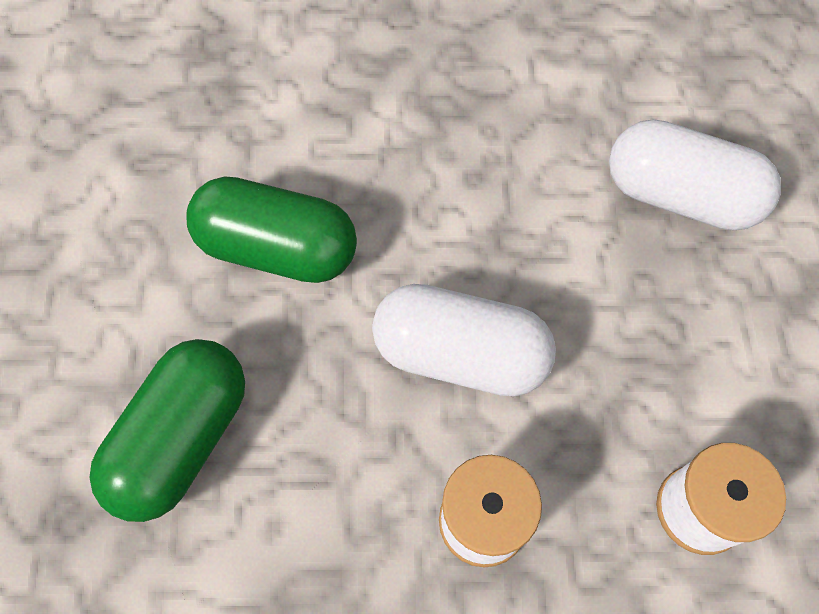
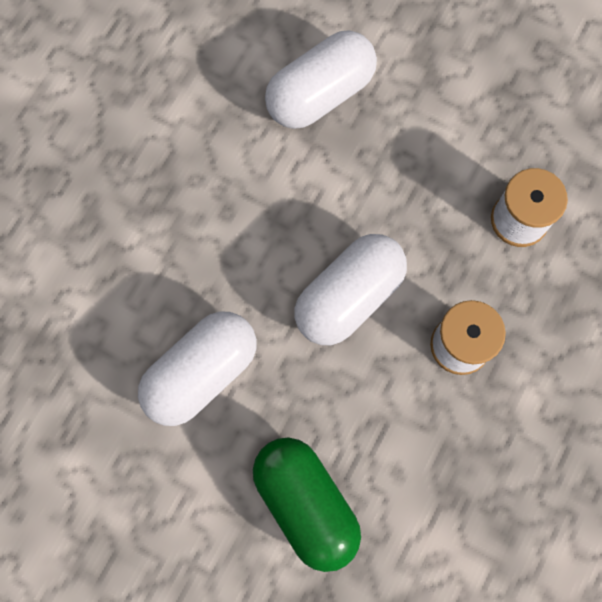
camera: 60 degrees left, 10 degrees up
(278, 249) = (201, 373): green capsule -> white capsule

